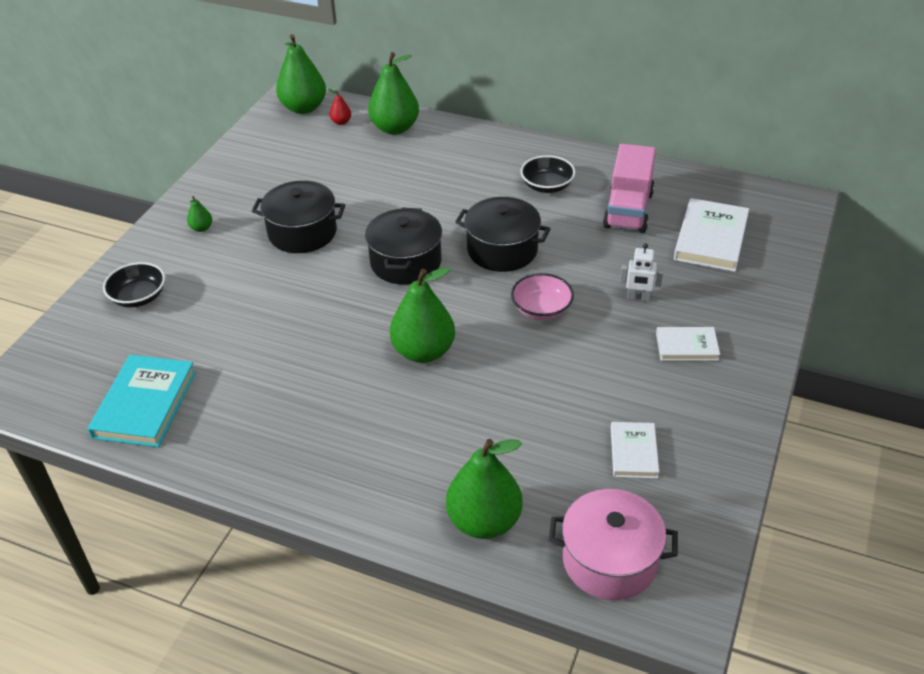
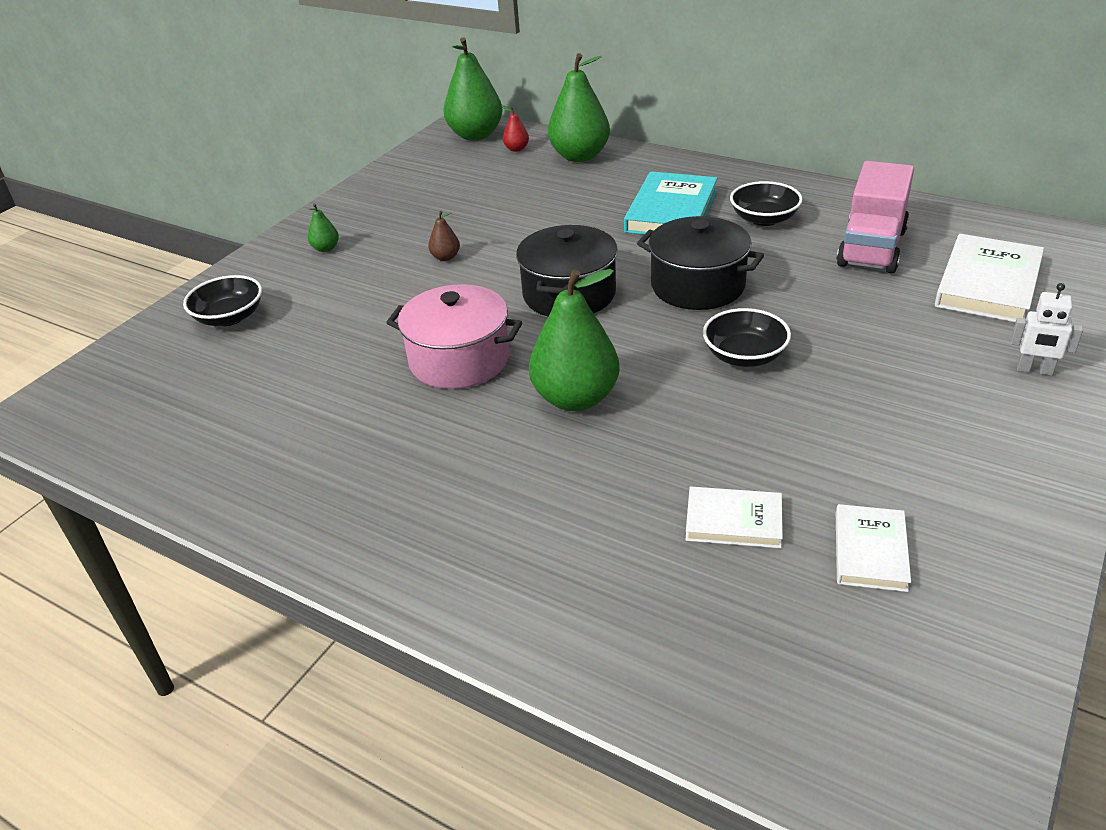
camera: 10 degrees right, 5 degrees down
(145, 404) = (198, 439): turquoise book -> turquoise book (671, 211)
(302, 232) = (445, 257): black pot -> brown pear
(484, 521) = (631, 632): green pear -> none
(541, 309) = (744, 356): pink bowl -> black bowl
(609, 560) = (825, 712): pink pot -> pink pot (459, 360)
(638, 298) = (883, 349): white robot -> white robot (1034, 370)
(686, 346) = (954, 413): white book -> white book (733, 521)

